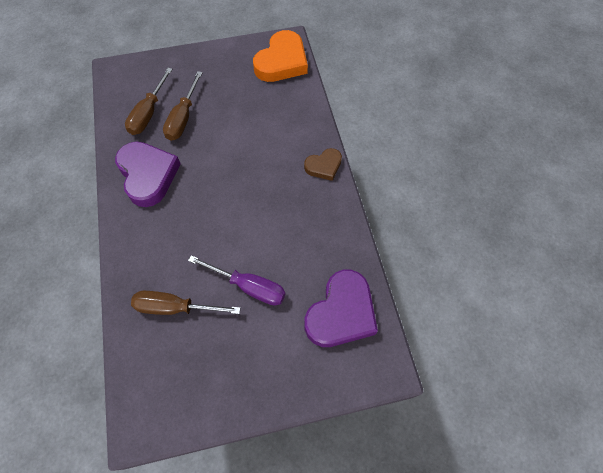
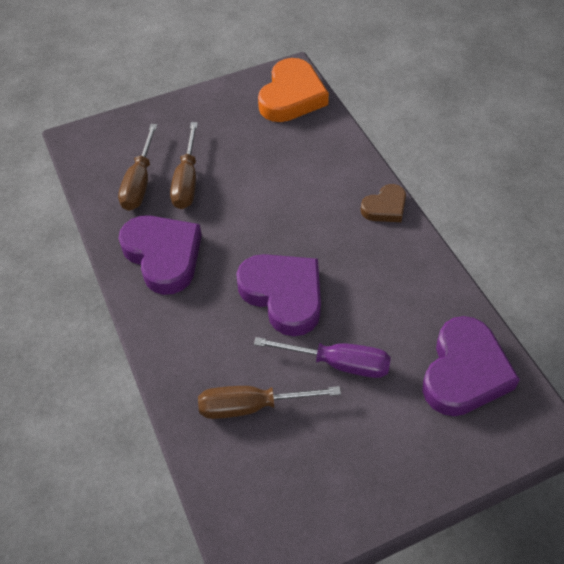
camera: 10 degrees left, 10 degrees down
(225, 223) = (283, 295): none -> purple heart

